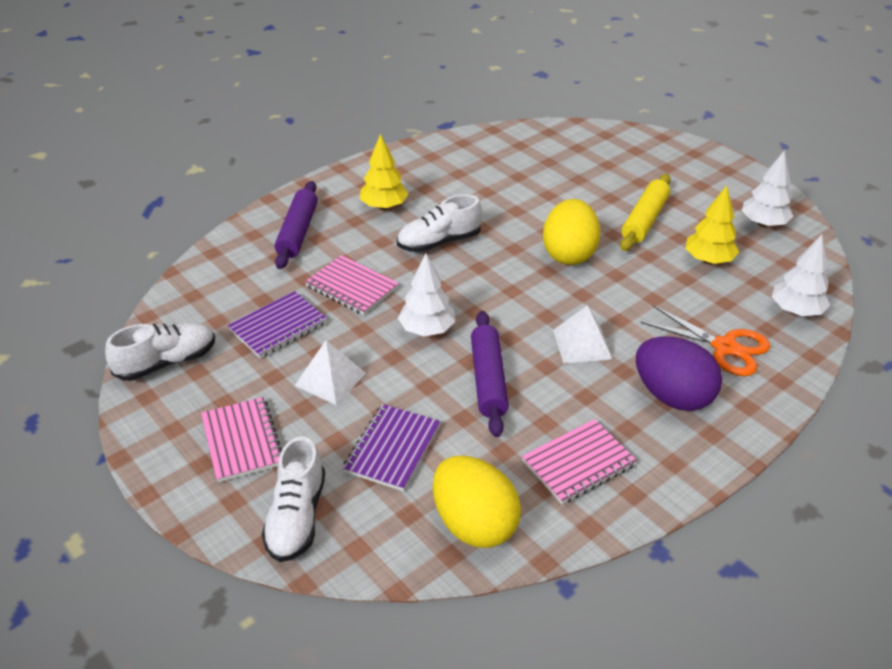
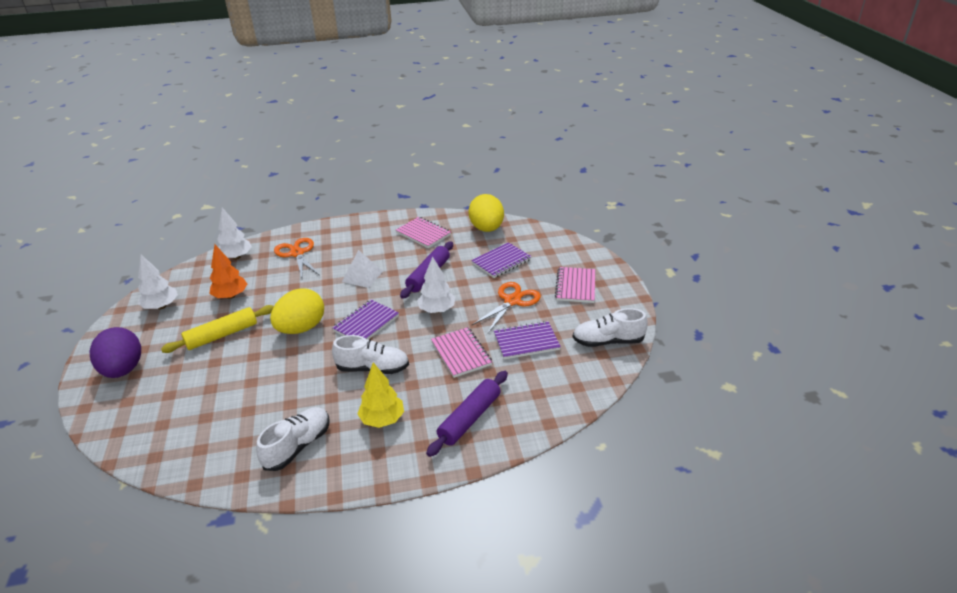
camera: 150 degrees left, 5 degrees down
(296, 517) = (562, 251): white shoe -> white shoe (298, 446)
(330, 379) = (512, 301): white pyramid -> orange scissors
(500, 284) = (366, 323): none -> purple notebook
(578, 463) = (423, 234): pink notebook -> pink notebook turned 45 degrees clockwise
(672, 396) = (351, 243): purple egg -> purple egg (123, 370)
(708, 260) = (231, 296): yellow tree -> orange tree

